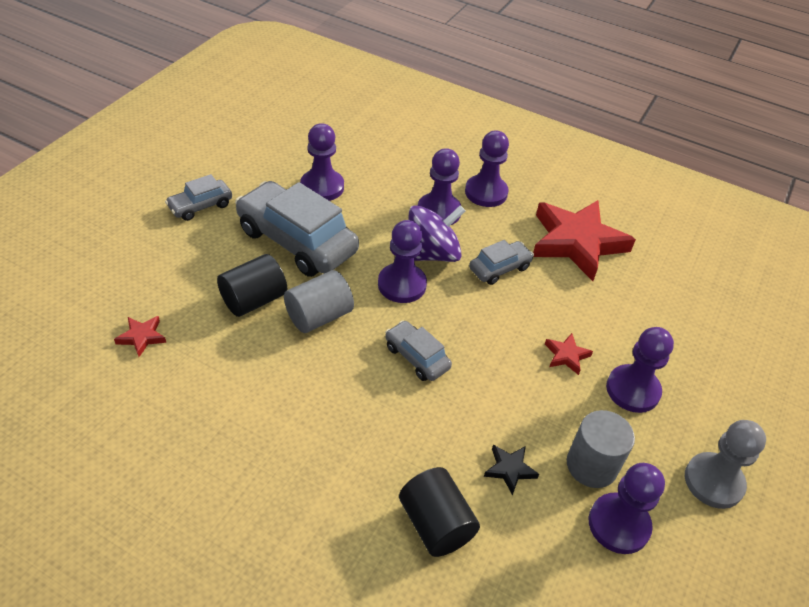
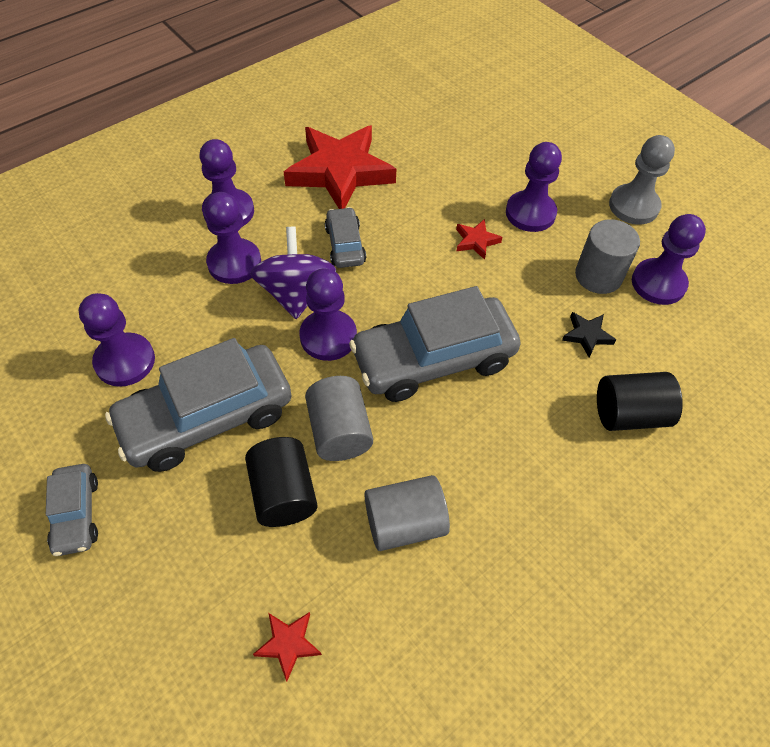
camera: 65 degrees left, 10 degrees up
(256, 378) = (405, 523): none -> grey cylinder
(416, 357) = (433, 359): grey car -> grey car, size x2.00

